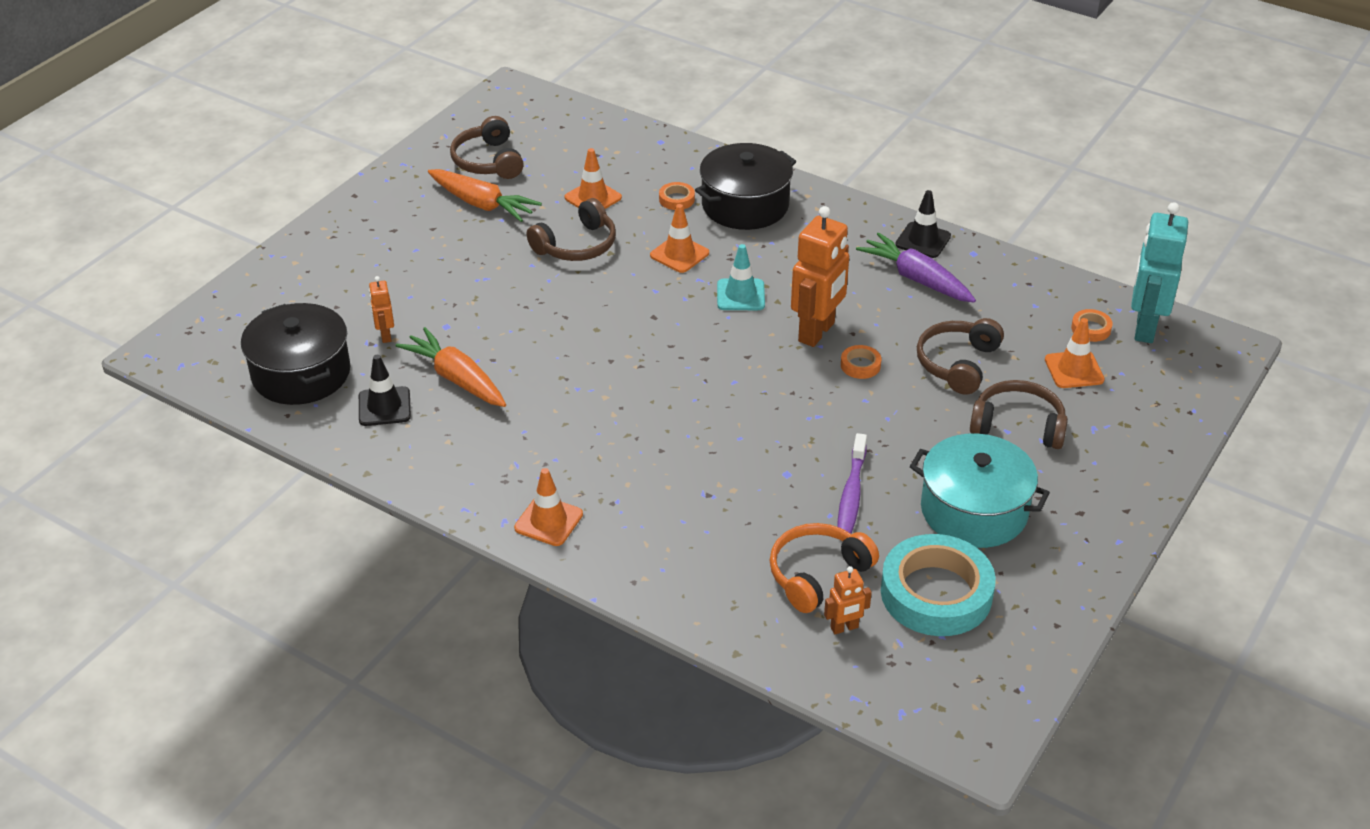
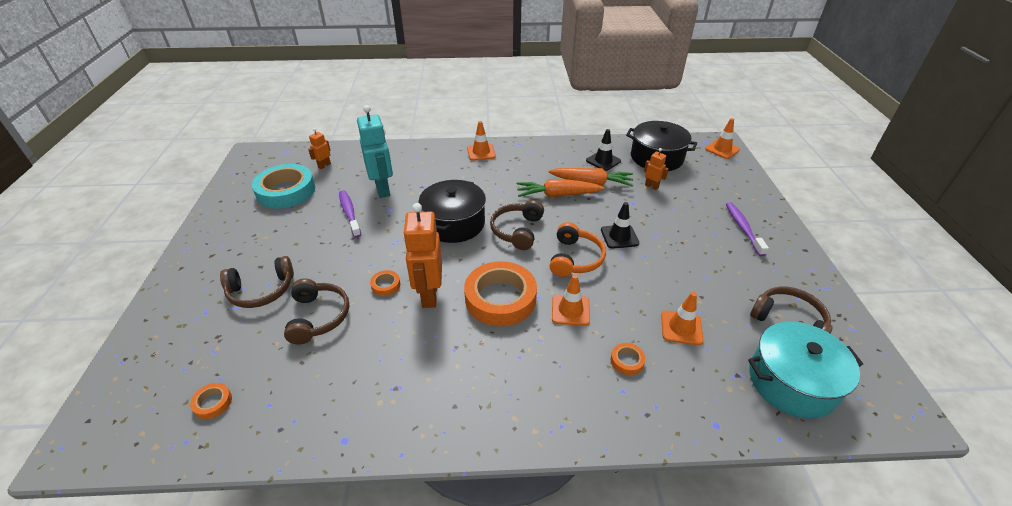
camera: 145 degrees right, 0 degrees up
(373, 240) = (743, 228): none -> purple toothbrush
(482, 204) = (734, 282): orange carrot -> orange carrot (557, 195)
(577, 245) = (638, 282): brown headphones -> brown headphones (517, 230)
(740, 295) = (500, 298): turquoise traffic cone -> orange tape
(745, 205) = (573, 385): black pot -> black pot (454, 223)
(817, 574) = (347, 178): orange headphones -> orange headphones (575, 258)
(916, 279) = (382, 380): purple carrot -> none
(923, 240) = (398, 430): black traffic cone -> black traffic cone (619, 236)
(974, 510) = (277, 232): turquoise pot -> turquoise pot (792, 382)
(1074, 370) = (225, 353): orange traffic cone -> orange traffic cone (722, 149)
(1144, 328) = (159, 429): turquoise robot -> turquoise robot (383, 189)

